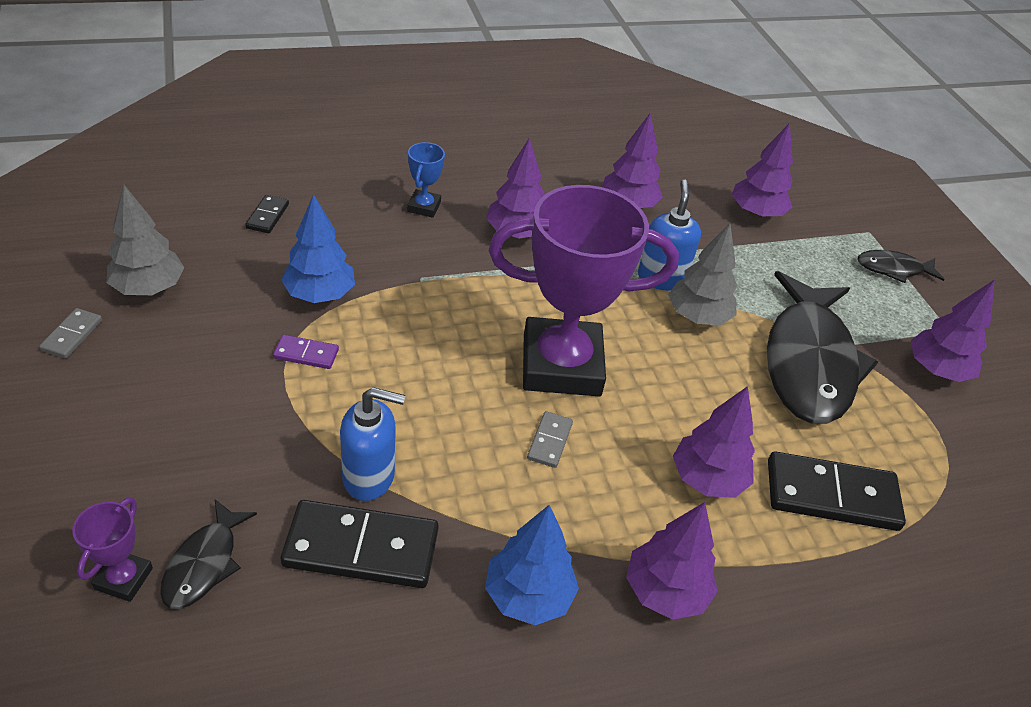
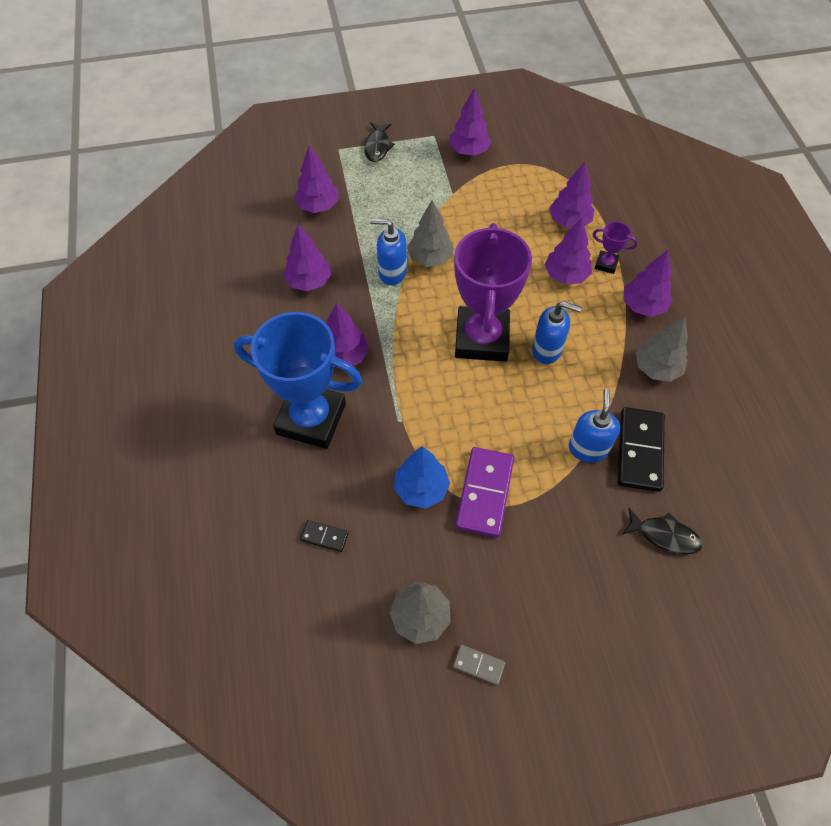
camera: 80 degrees left, 15 degrees up
(124, 578) = (682, 579): purple trophy -> purple trophy (606, 264)
(306, 354) = (485, 493): purple domino -> purple domino, size x2.06
(424, 207) = (311, 419): blue trophy -> blue trophy, size x2.45
(528, 596) = (656, 368): blue tree -> grey tree
(550, 441) = (547, 350): grey domino -> blue soap dispenser
(808, 362) = (467, 209): black fish -> none
(831, 495) = (569, 221): black domino -> purple tree

